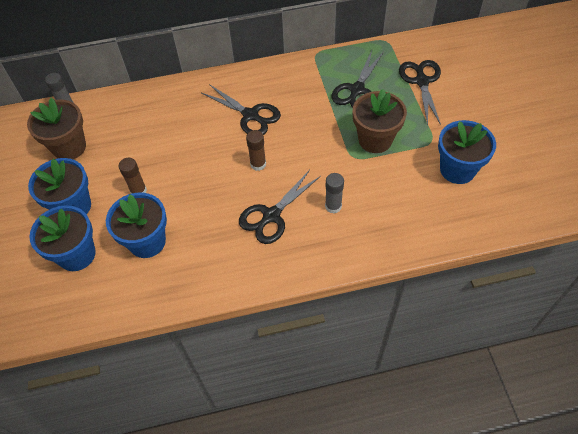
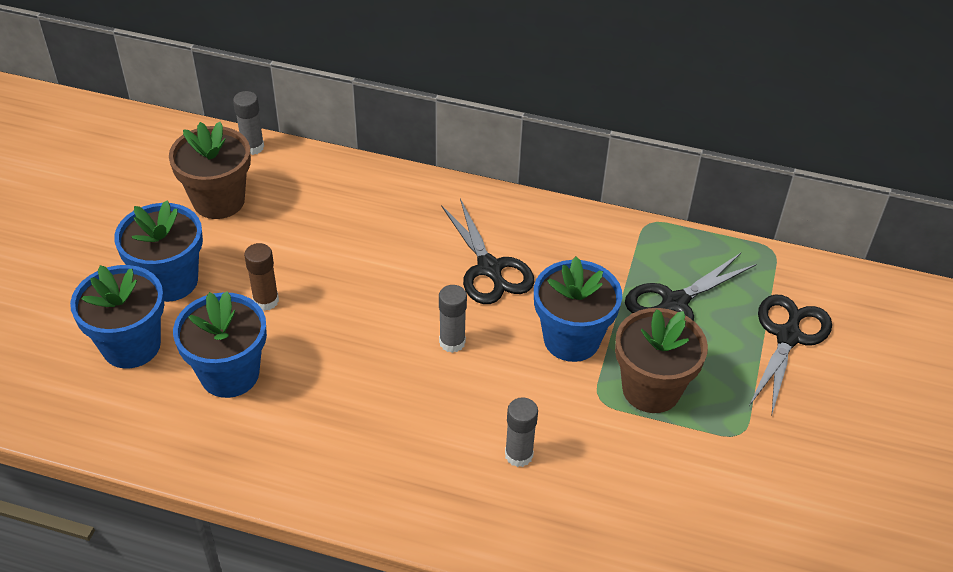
camera: 25 degrees right, 10 degrees down
(258, 164) = (452, 342): brown glue stick -> grey glue stick
(271, 215) = (420, 423): black scissors -> none
(457, 169) = (752, 496): blue flower pot -> blue flower pot (571, 339)

